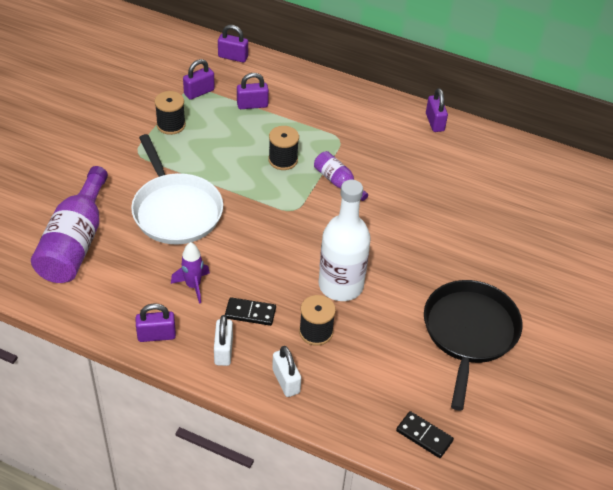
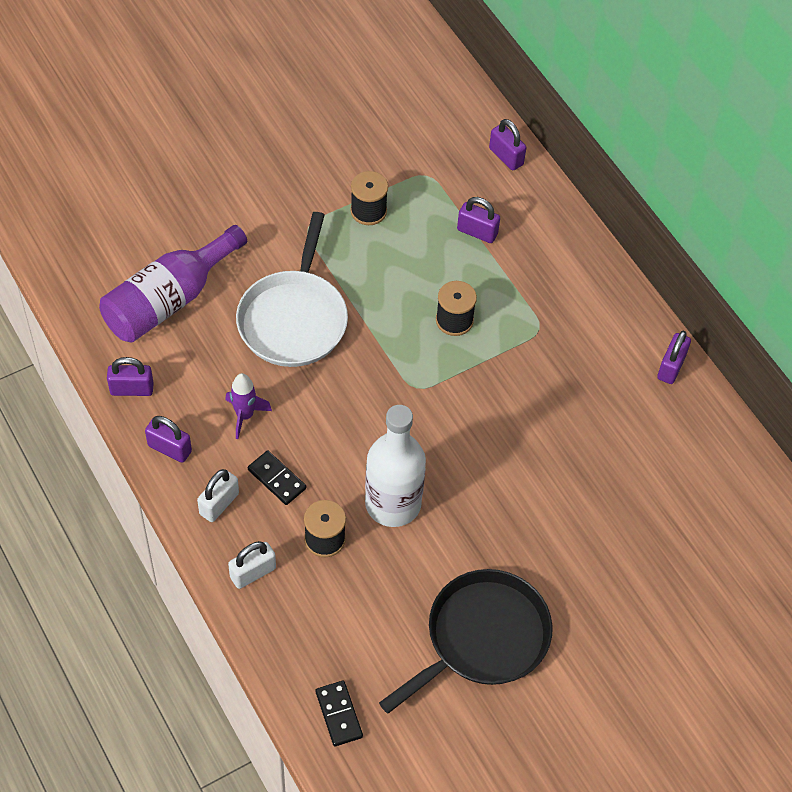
camera: 35 degrees right, 10 degrees up
(199, 92) = (431, 184): purple padlock -> purple padlock (132, 389)
(286, 381) = (253, 573): white padlock -> white padlock turned 45 degrees clockwise
(337, 182) = (492, 380): purple bottle -> none

